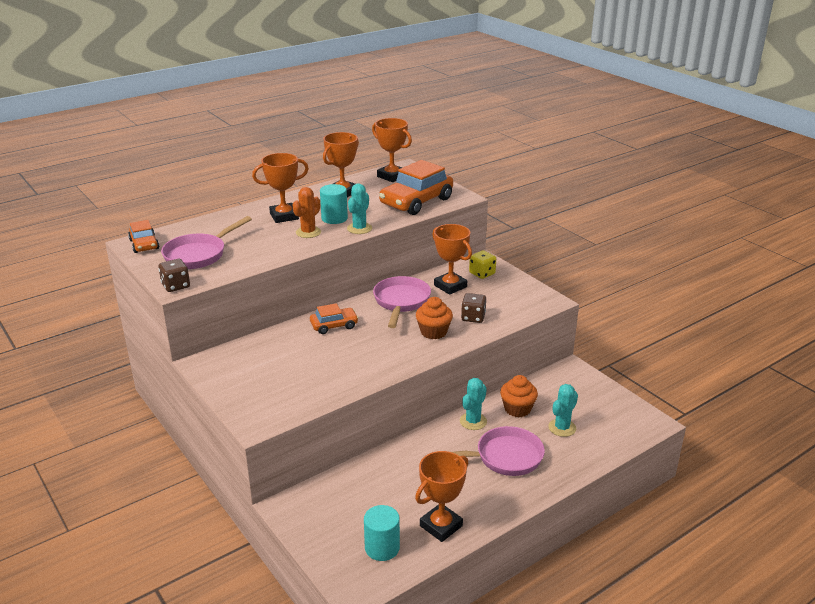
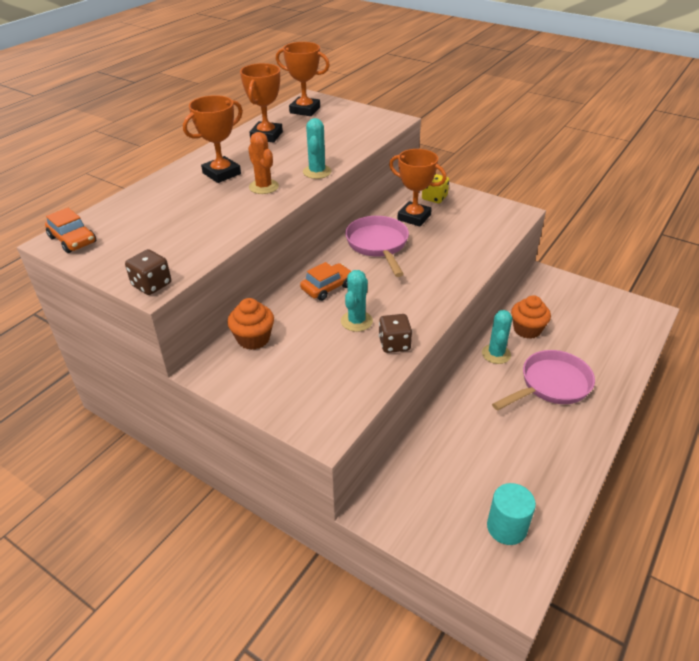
camera: 20 degrees left, 10 degrees up
(199, 254) = (153, 239): pink pan -> none
(308, 232) = (264, 187): orange cactus -> orange cactus turned 45 degrees counterclockwise
(334, 218) = (280, 166): turquoise cylinder -> none
(416, 202) = (352, 132): orange car -> none
(433, 332) = (435, 270): orange cupcake -> orange cupcake (253, 339)
(441, 526) = (546, 481): orange trophy -> none
(473, 317) = (461, 246): brown dice -> brown dice (394, 344)
(562, 428) = (580, 338): turquoise cactus -> turquoise cactus (356, 321)

